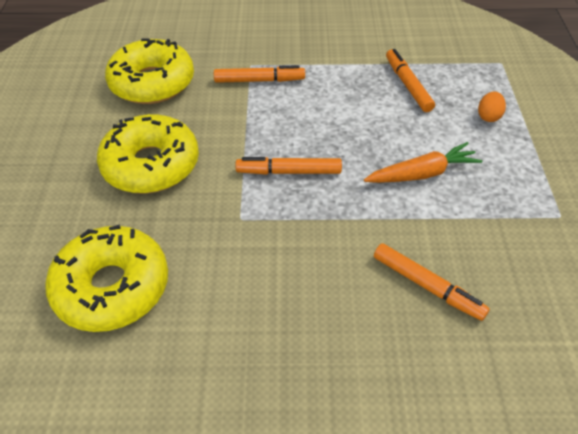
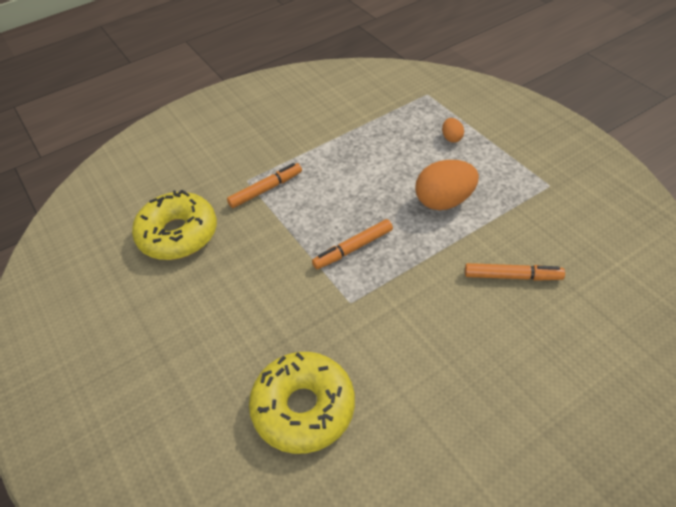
camera: 30 degrees left, 0 degrees up
(151, 165) = (243, 300): yellow donut -> none
(407, 85) = (379, 141): orange marker -> none
(422, 174) = (444, 201): orange carrot -> orange egg

